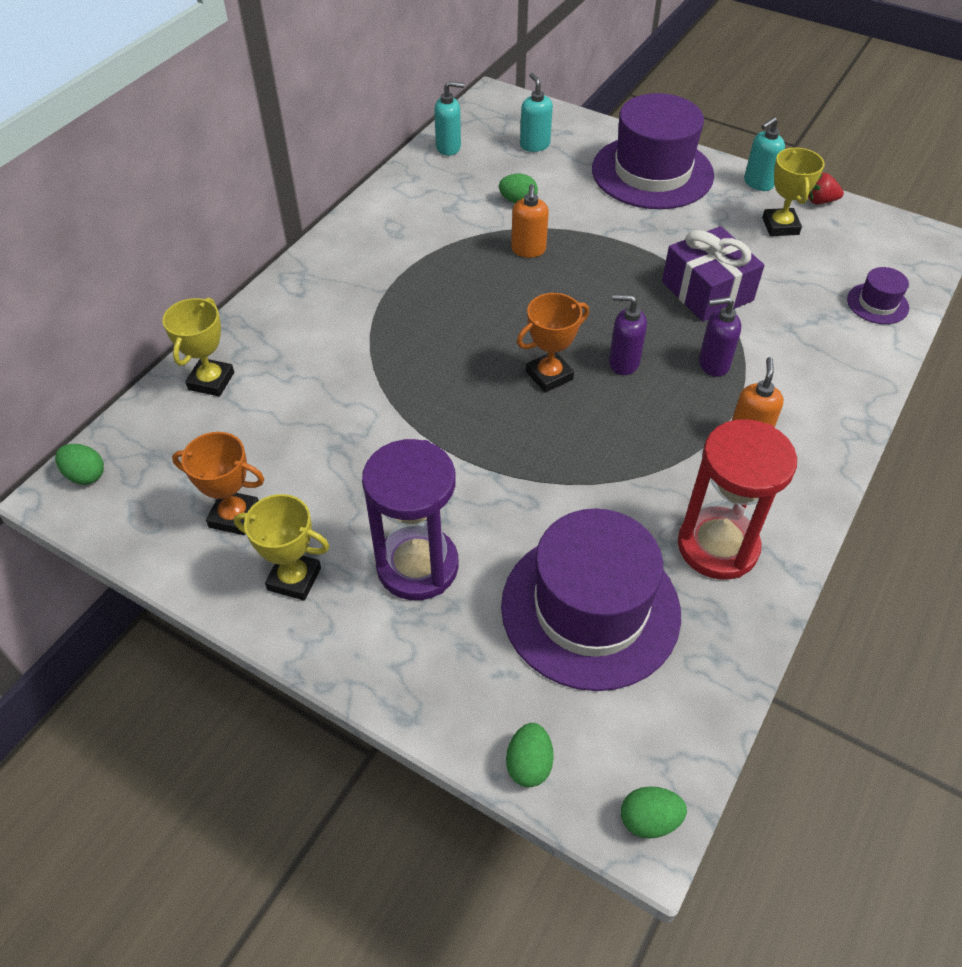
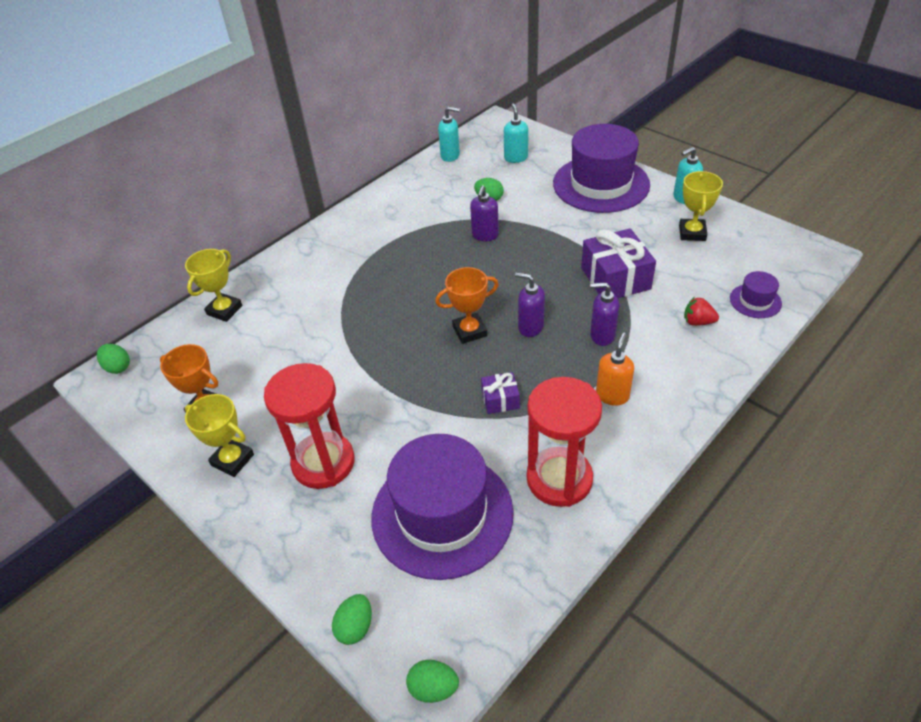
camera: 15 degrees right, 5 degrees down
(417, 566) = (323, 463): purple hourglass -> red hourglass
(528, 250) = (485, 235): orange soap dispenser -> purple soap dispenser
(615, 458) = (500, 400): none -> purple gift
(820, 201) = (731, 216): red strawberry -> red strawberry (697, 322)

